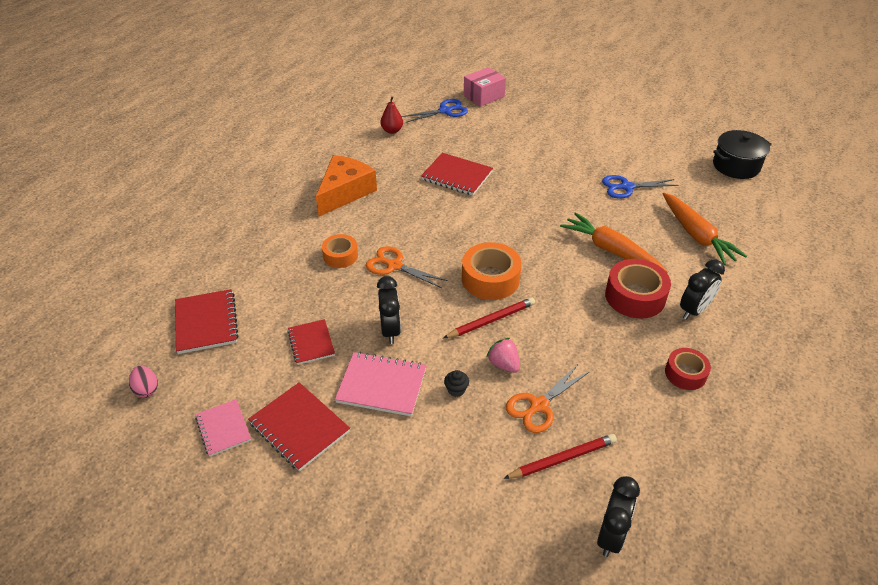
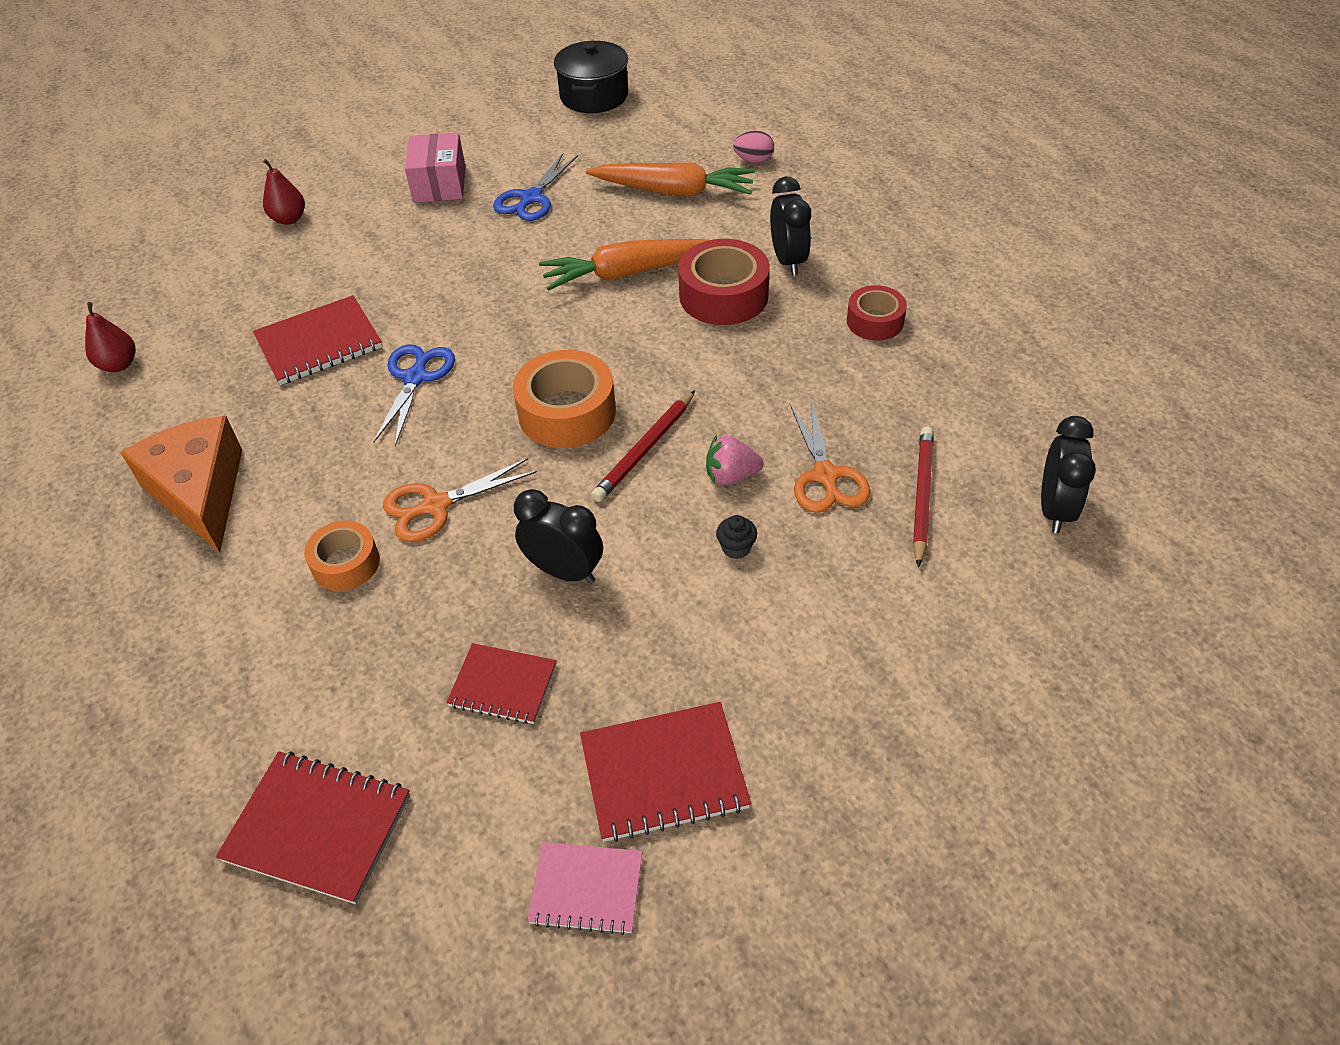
camera: 55 degrees left, 5 degrees up
(146, 389) = (397, 991): pink egg -> pink egg (753, 160)
(382, 385) = (662, 630): pink notebook -> none
(445, 111) = (153, 283): blue scissors -> blue scissors (415, 378)
(484, 96) = (174, 226): pink box -> pink box (439, 184)
(491, 320) = (644, 449): red pencil -> red pencil turned 150 degrees counterclockwise
(523, 122) = (289, 219): none -> red pear
(611, 536) = (1055, 509): black clock -> black clock turned 45 degrees clockwise

